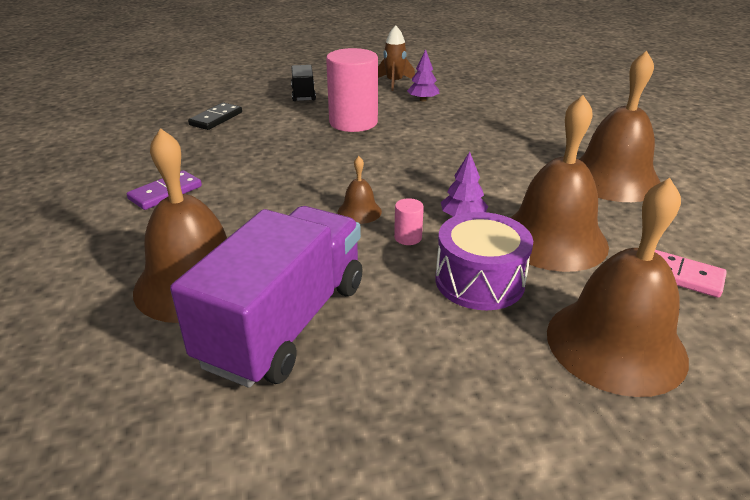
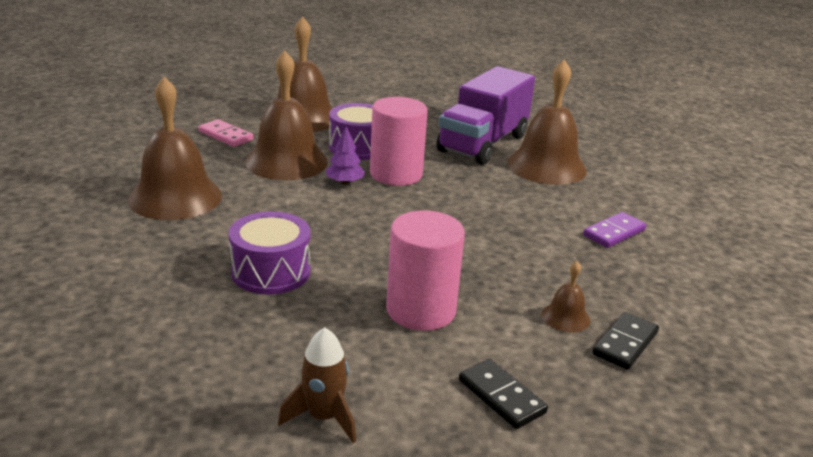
camera: 175 degrees left, 5 degrees down
(303, 94) = (501, 396): black truck -> black domino
(359, 211) = (430, 196): brown bell -> brown bell (565, 317)
(408, 237) = (396, 174): pink cylinder -> pink cylinder, size x2.46
(423, 100) = (296, 352): purple tree -> none
(470, 133) = (271, 271): none -> purple drum

